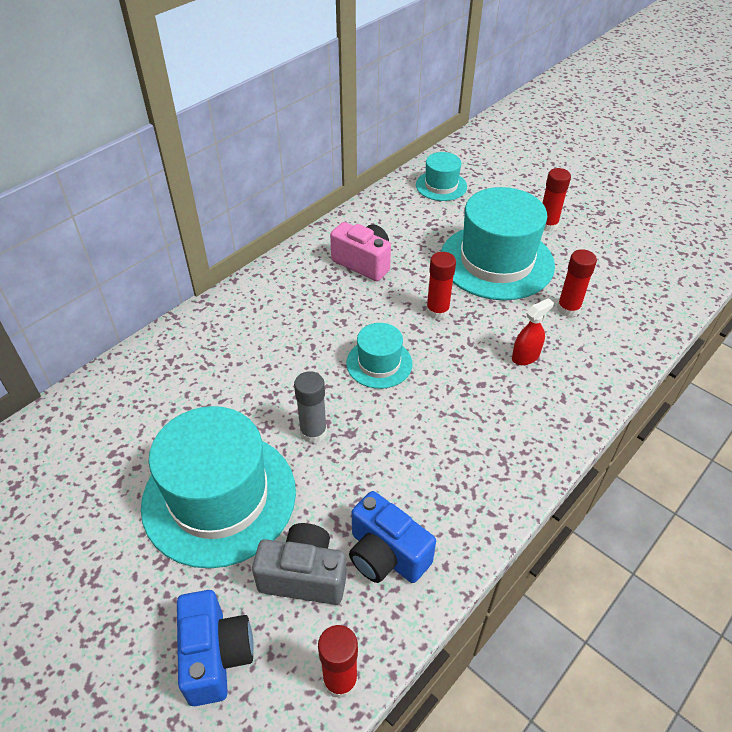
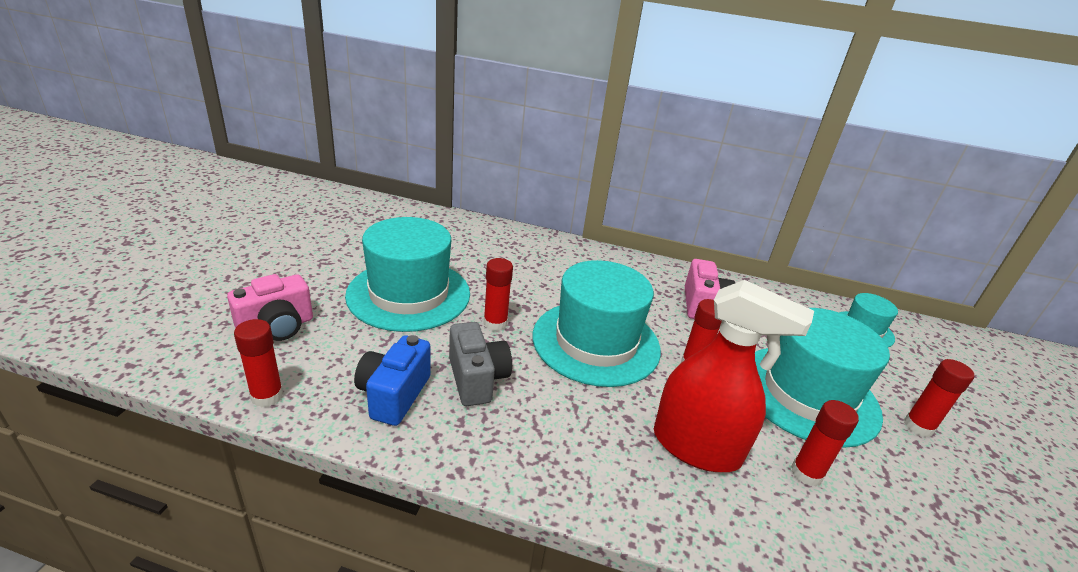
camera: 60 degrees right, 15 degrees down
(216, 655) = (277, 327): blue camera -> pink camera
(304, 576) = (356, 352): grey camera -> grey camera (477, 379)
(313, 432) = (495, 323): grey glue stick -> red glue stick
(379, 363) = (596, 342): turquoise hat -> turquoise hat, size x1.98
(525, 356) = (696, 447): red spray bottle -> red spray bottle, size x2.26

